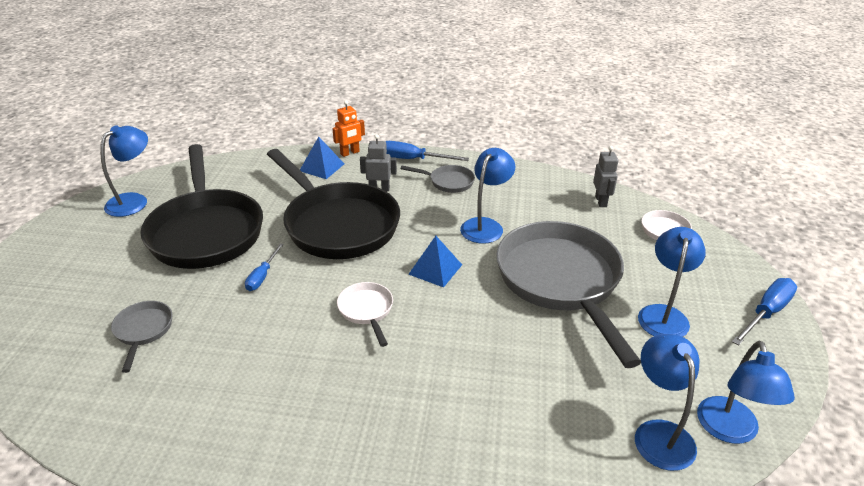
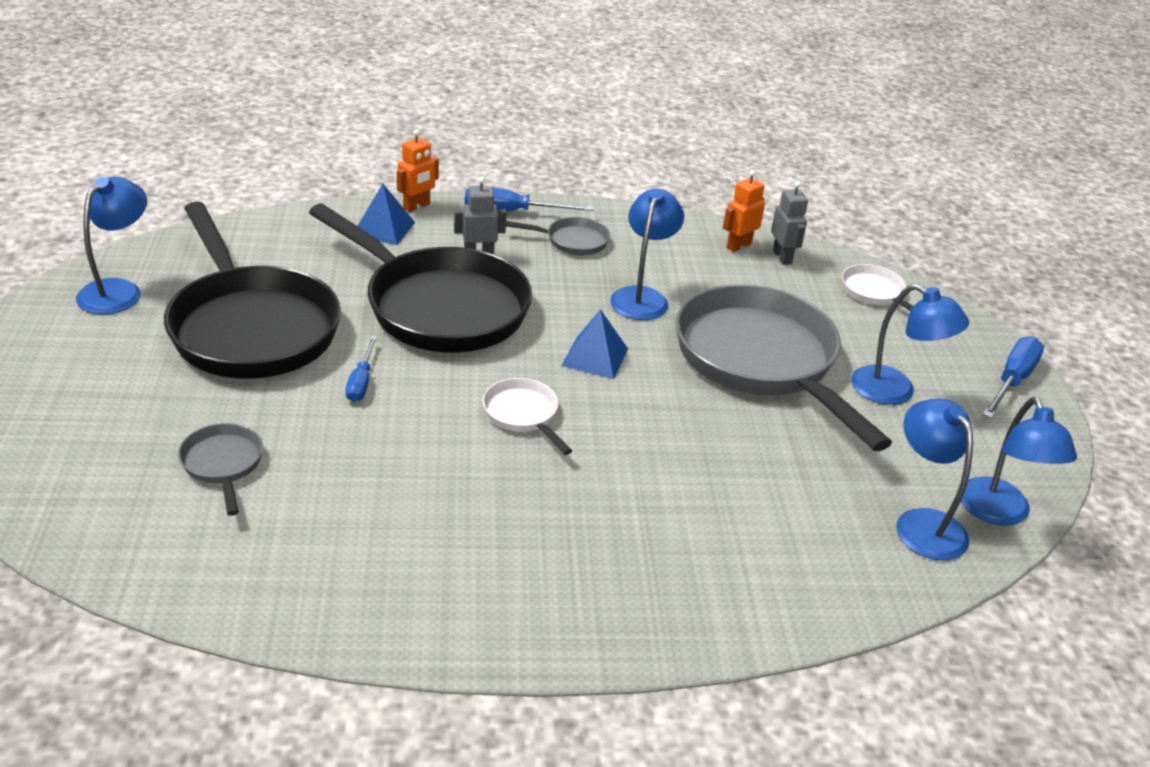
camera: 15 degrees left, 0 degrees up
(570, 191) = (738, 246): none -> orange robot
(663, 314) = (895, 391): blue lamp -> blue lamp turned 120 degrees clockwise

